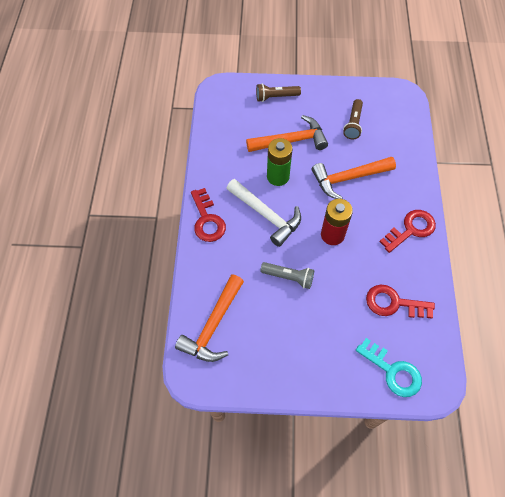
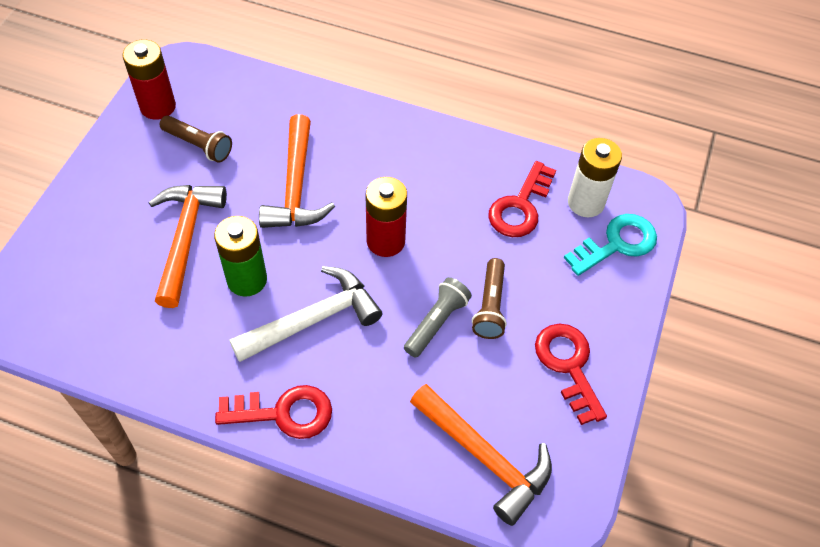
camera: 75 degrees left, 5 degrees down
(276, 97) = (81, 231): brown flashlight -> brown flashlight (490, 306)
(369, 96) = (158, 106): none -> red battery
(411, 229) = (414, 144): red key -> red key (568, 365)
(417, 344) = (585, 202): none -> white battery

